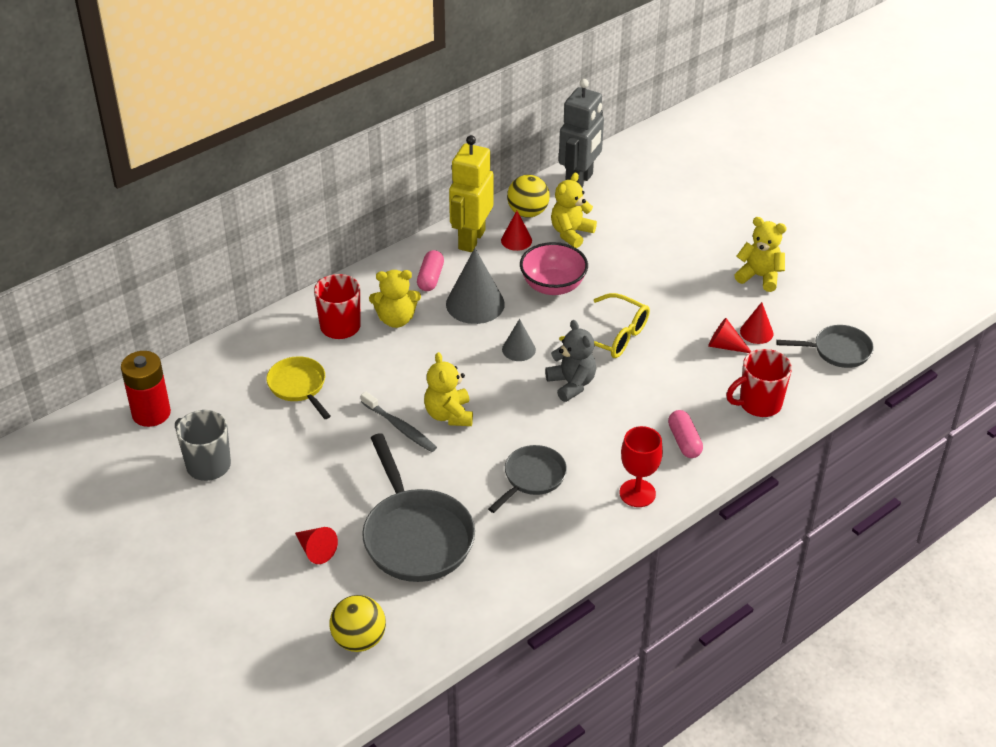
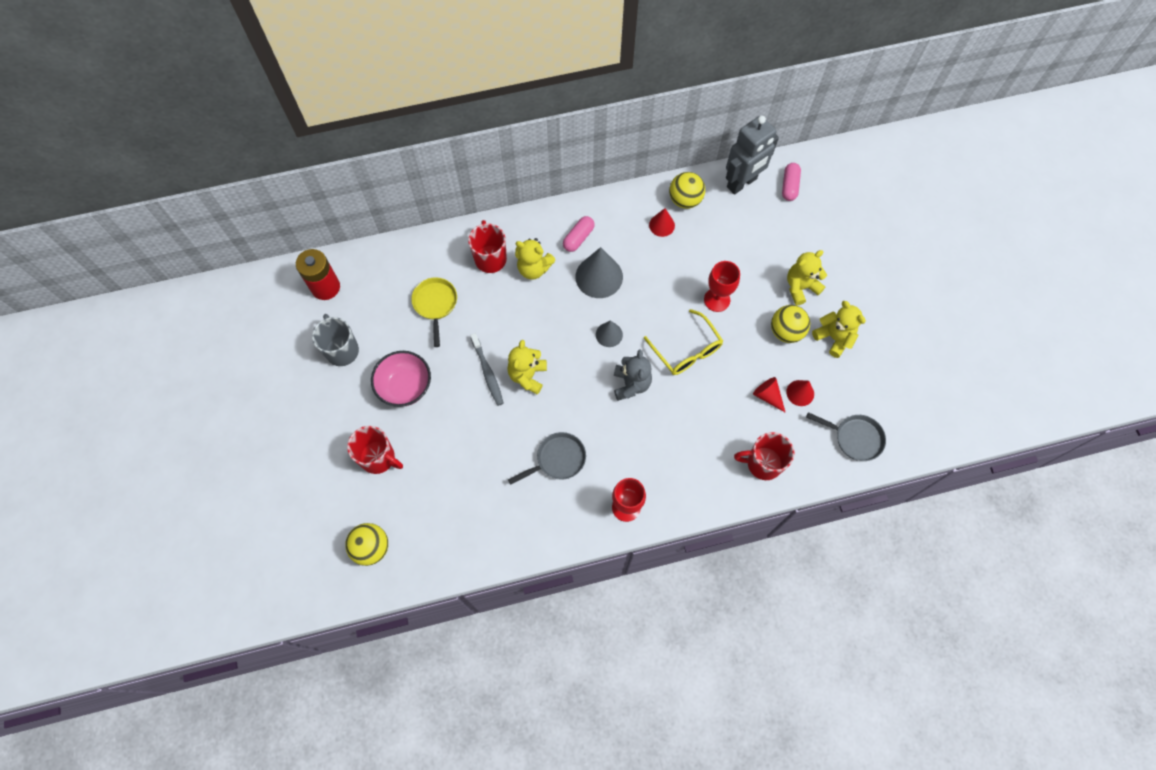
camera: 25 degrees right, 25 degrees up
(316, 550) = (379, 458): red cone -> red mug
(416, 536) = (451, 476): grey pan -> none
(471, 239) = (628, 211): yellow robot -> none
(553, 286) = (666, 282): pink bowl -> pink bowl (405, 387)
(571, 233) = (708, 234): yellow teddy bear -> yellow teddy bear (800, 287)
(617, 283) = (717, 300): none -> red goblet
(684, 441) = (686, 474): pink capsule -> pink capsule (789, 186)
(707, 287) = (786, 331): none -> yellow ball

